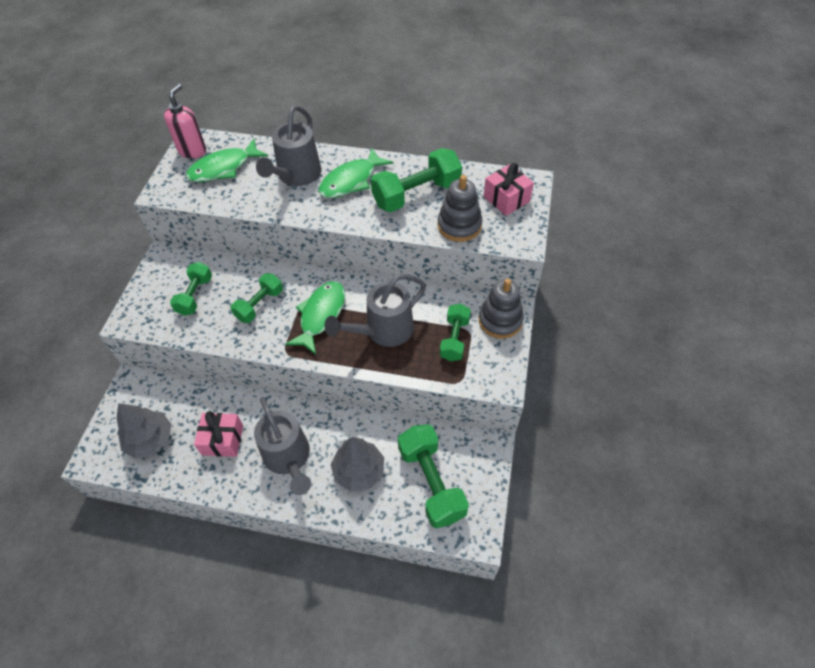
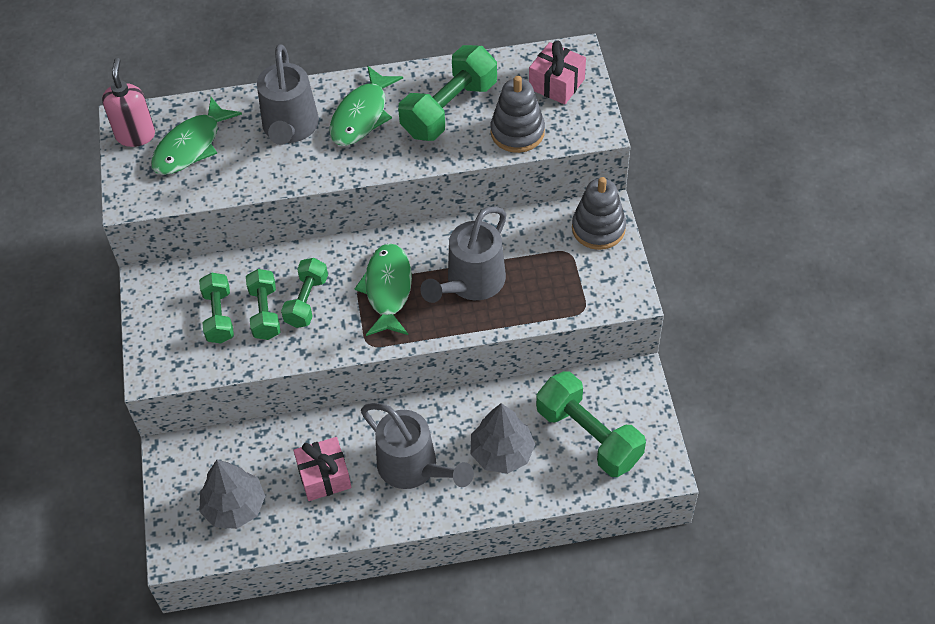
camera: 20 degrees left, 0 degrees up
(454, 339) = (556, 266): green dumbbell -> green dumbbell (265, 313)

